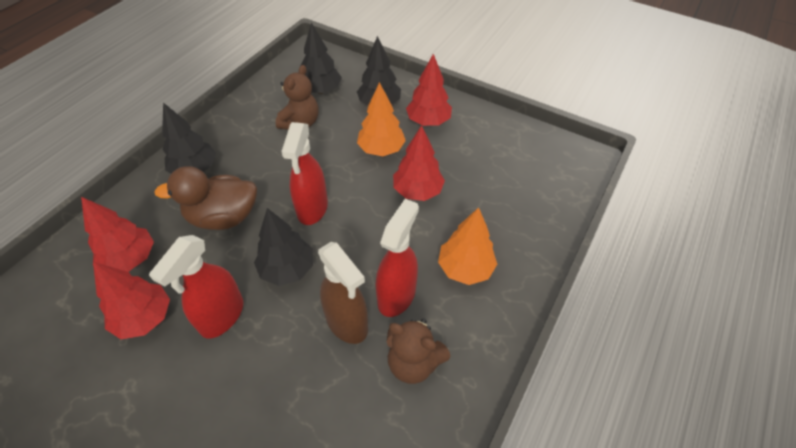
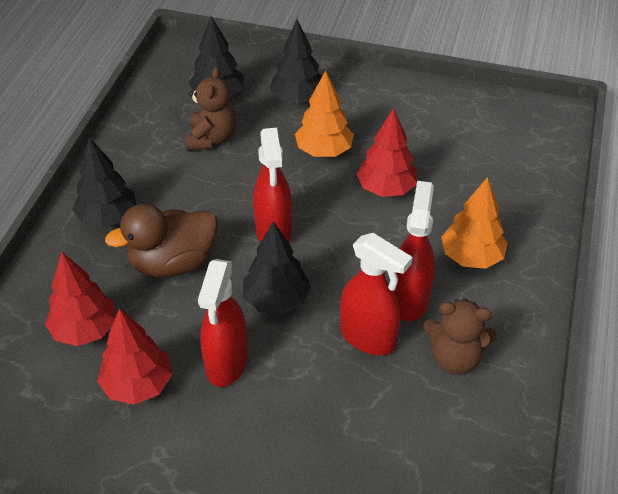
camera: 15 degrees left, 5 degrees down
(347, 323) = (368, 338): brown spray bottle -> red spray bottle
(428, 121) = (365, 108): red tree -> none

